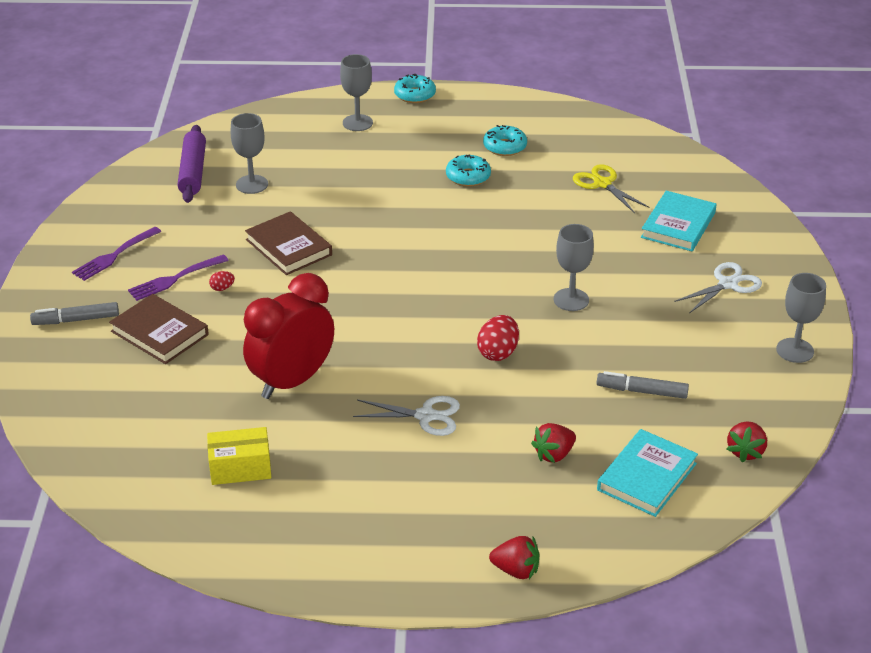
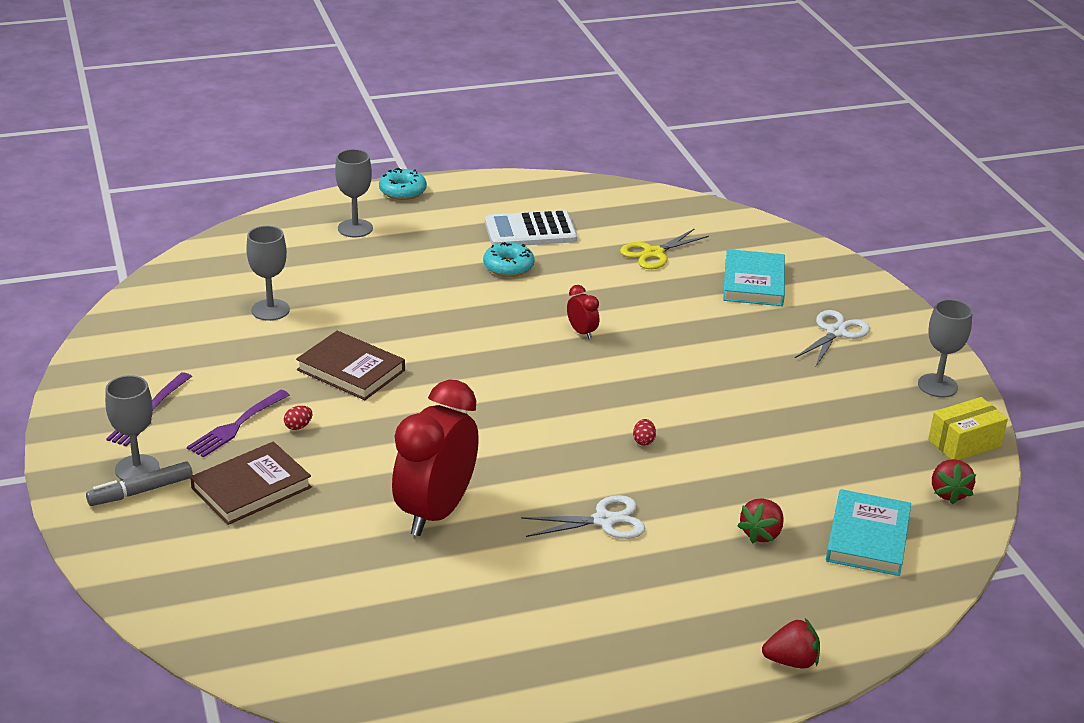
camera: 20 degrees left, 5 degrees down
(160, 333) = (251, 488): brown book -> brown book turned 60 degrees counterclockwise
(193, 171) = (193, 306): purple rolling pin -> none
(240, 468) = (429, 617): yellow box -> yellow box (964, 443)
(498, 246) = (582, 332): none -> red clock
(498, 353) = (643, 441): red egg -> red egg, size x0.51
(505, 147) = (530, 231): turquoise donut -> white calculator
(571, 300) = (688, 374): grey goblet -> grey goblet (137, 469)
(602, 184) = (653, 253): yellow scissors -> yellow scissors turned 75 degrees counterclockwise
(642, 391) = (813, 453): grey marker -> none

